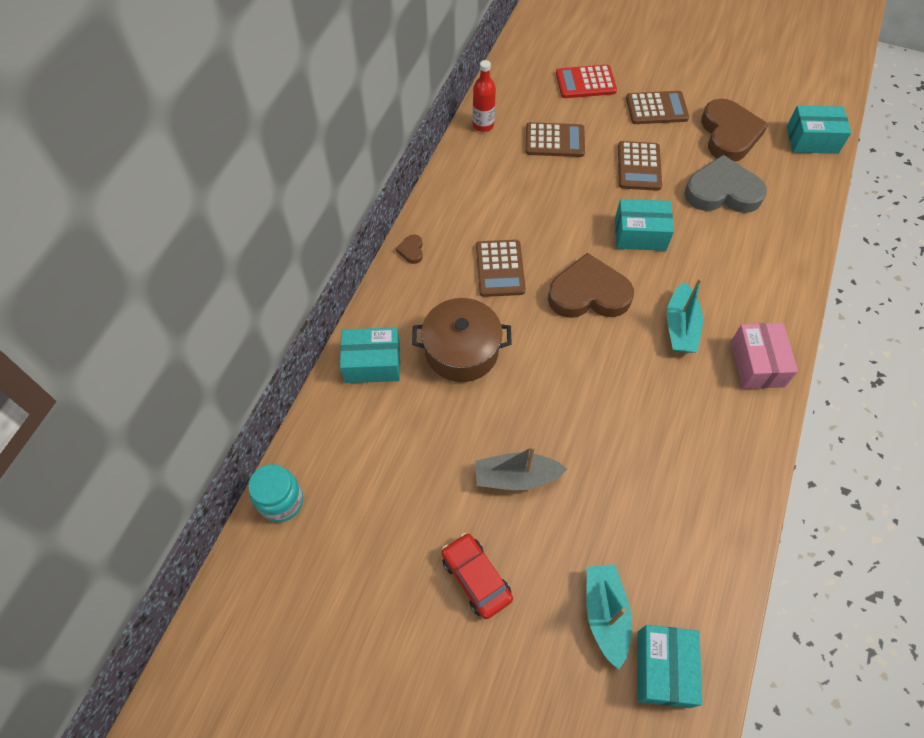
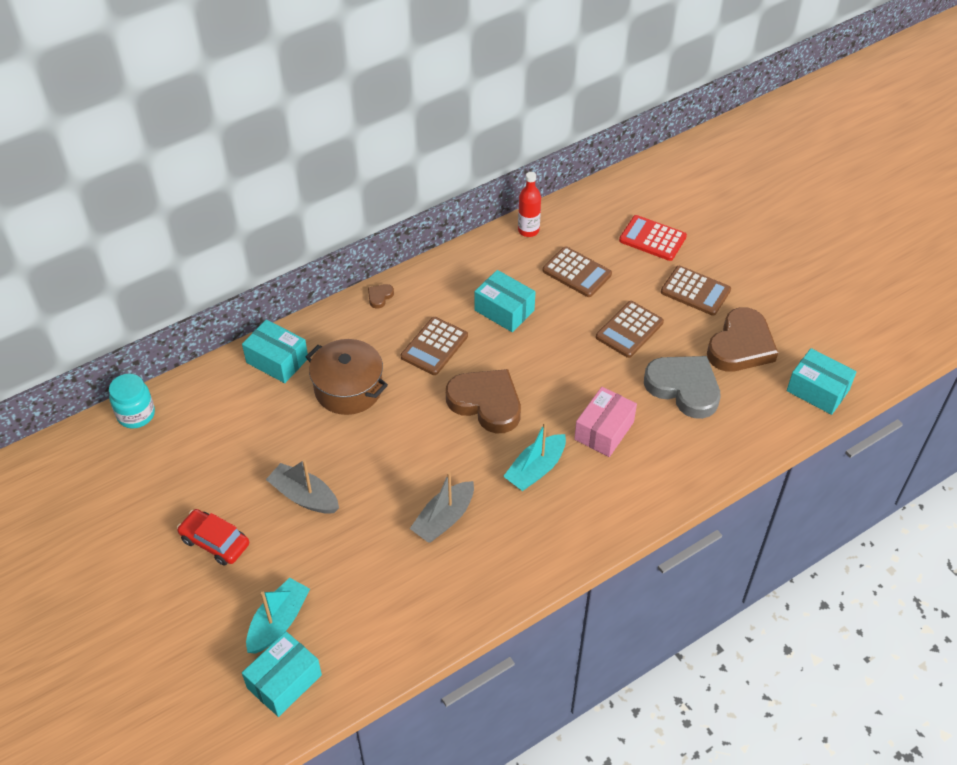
camera: 35 degrees right, 10 degrees down
(476, 578) = (215, 542): red car -> red car turned 60 degrees counterclockwise
(640, 234) = (575, 382): turquoise box -> turquoise box (504, 310)
(651, 418) = (444, 519): none -> grey boat
(757, 364) = (571, 532): pink box -> pink box (604, 431)

